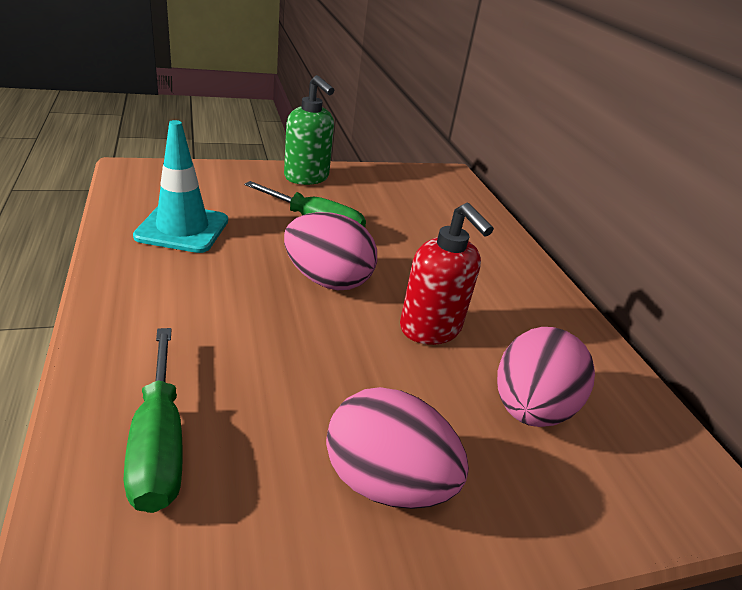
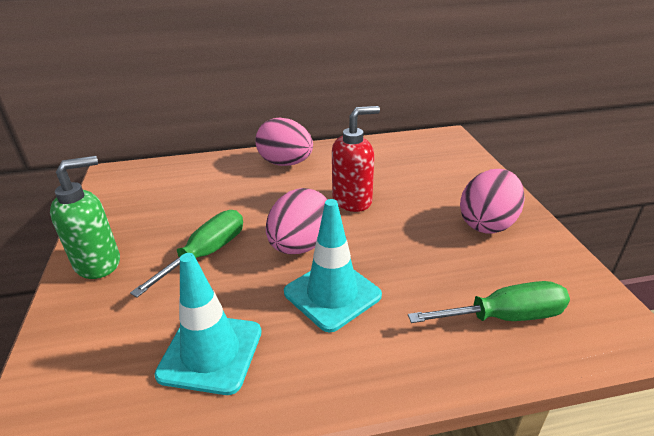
camera: 80 degrees left, 0 degrees up
(240, 297) = (332, 294): none -> turquoise traffic cone
(530, 408) = (414, 174): pink egg -> pink egg (285, 163)

